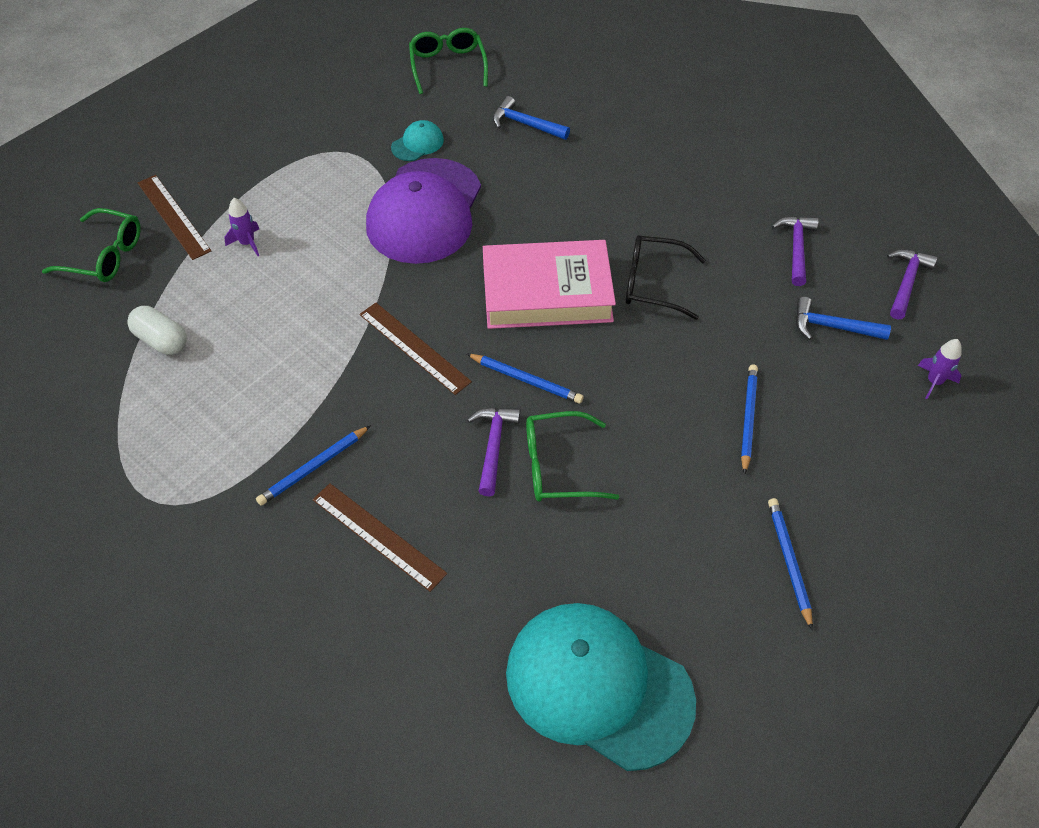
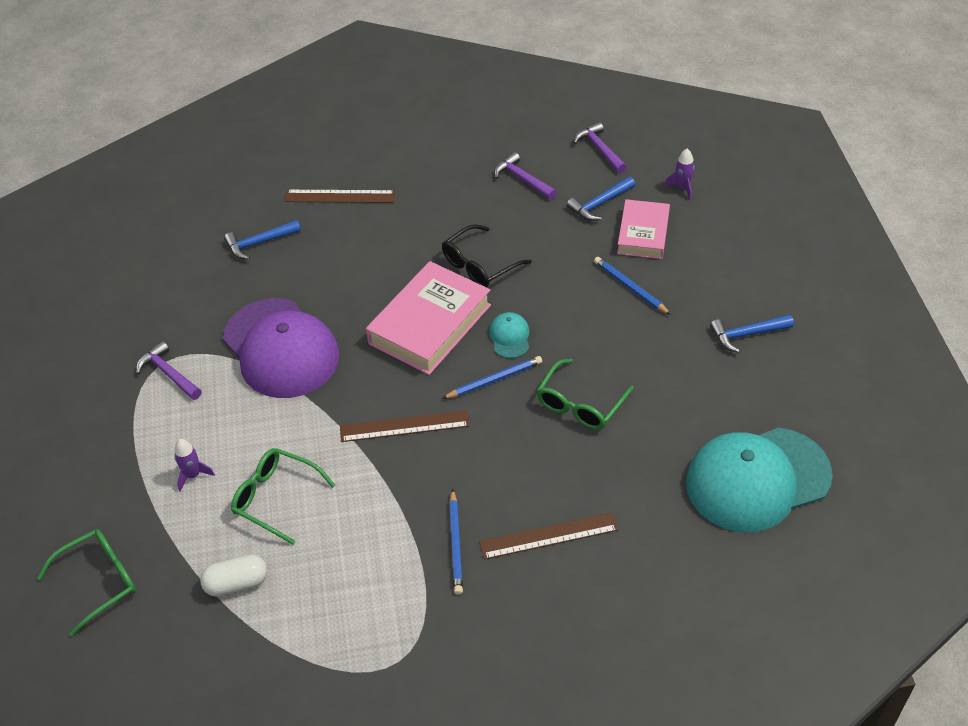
camera: 50 degrees left, 5 degrees down
(173, 216) = (107, 511): brown ruler -> brown ruler (340, 196)
(417, 144) = (206, 314): turquoise cap -> turquoise cap (510, 337)
(448, 66) = (144, 251): green glasses -> green glasses (276, 498)
(493, 447) = (533, 430): purple hammer -> purple hammer (168, 374)
(789, 562) = (747, 334): blue pencil -> blue hammer
(832, 386) = (643, 234): none -> pink book

